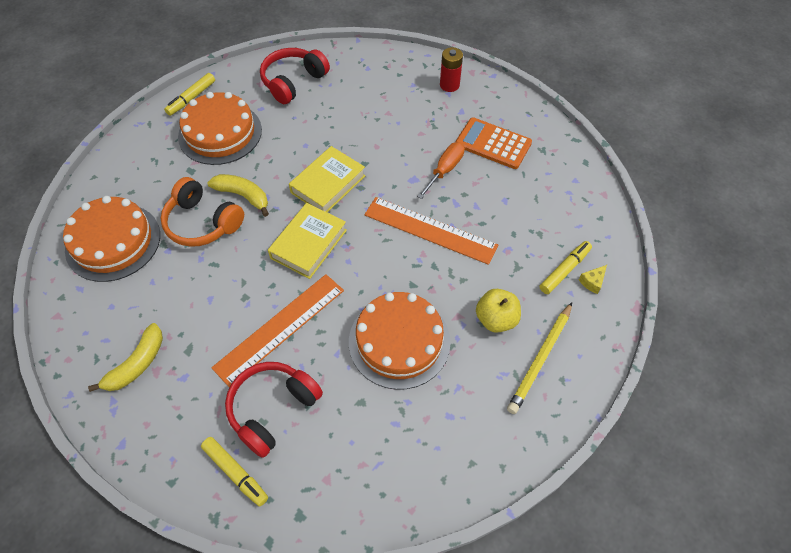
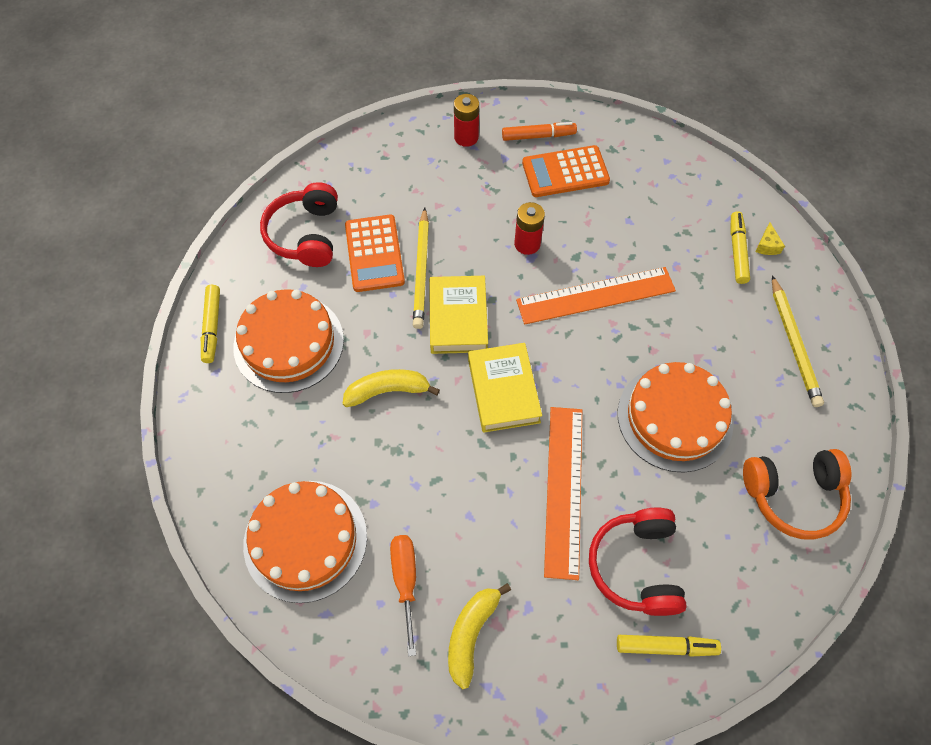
camera: 40 degrees left, 5 degrees up
(137, 364) = (471, 634): yellow banana -> yellow banana turned 150 degrees counterclockwise
(202, 222) = (377, 448): orange headphones -> orange headphones (793, 495)
(320, 116) = (374, 253): none -> orange calculator
(336, 143) = (421, 271): none -> yellow pencil
(419, 170) = (527, 244): none -> red battery
(445, 170) = (549, 227): orange screwdriver -> orange screwdriver (405, 581)
(496, 319) = (729, 336): yellow apple -> none
(499, 112) = (538, 136): none -> orange marker

